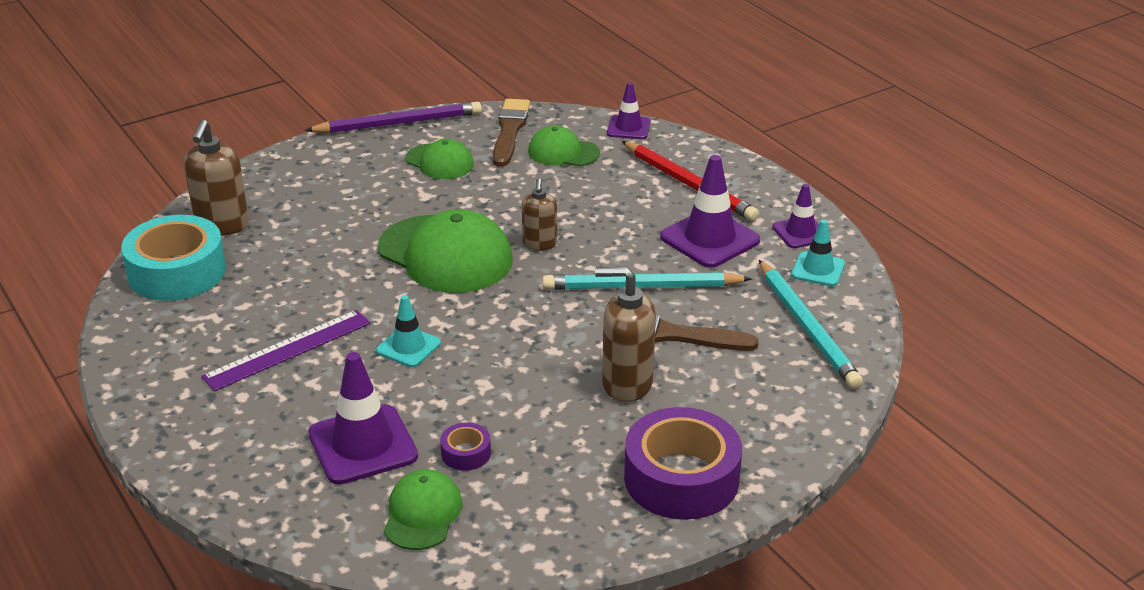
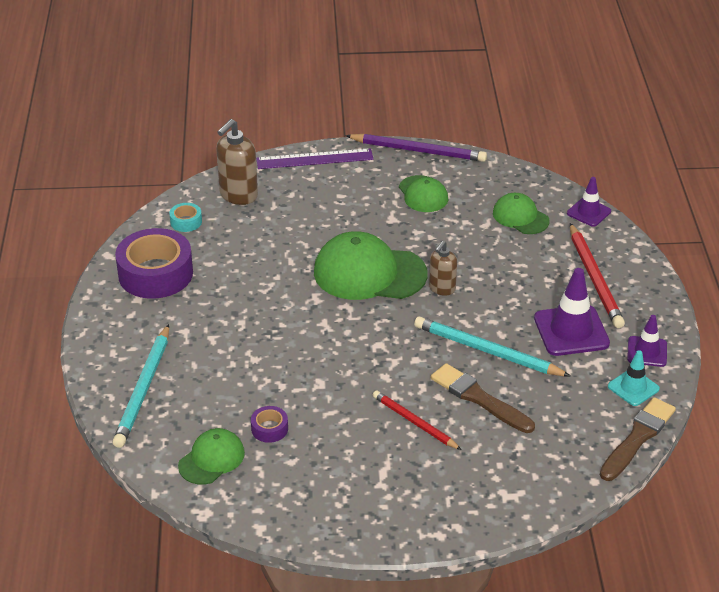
camera: 30 degrees right, 5 degrees up
(177, 272) = (186, 222): turquoise tape -> turquoise tape, size x0.44
(288, 350) = (214, 307): purple ruler -> purple ruler (314, 159)
(363, 445) = (210, 396): purple traffic cone -> none
(408, 347) = (291, 336): turquoise traffic cone -> none
(445, 254) = (369, 273): green cap -> green cap turned 120 degrees clockwise
(510, 131) = (495, 184): brown brush -> brown brush (638, 438)
(626, 384) = (414, 422): brown soap dispenser -> red pencil
(681, 478) = (394, 507): purple tape -> purple tape (155, 274)
(807, 327) = (583, 431): turquoise pencil -> turquoise pencil (144, 389)

